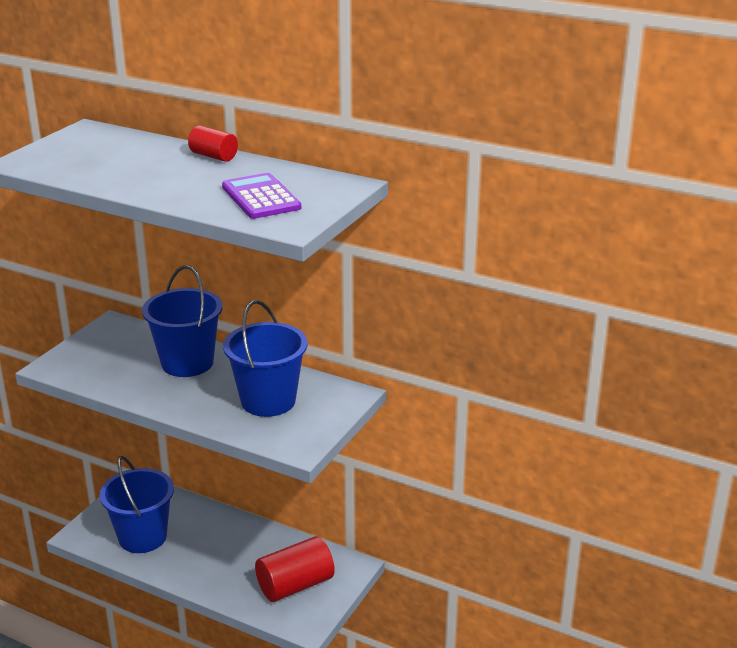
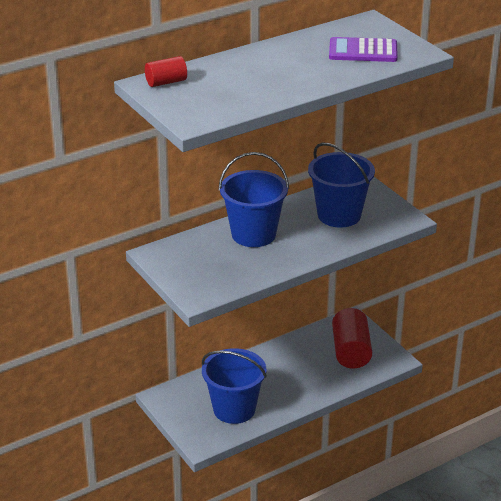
camera: 60 degrees left, 5 degrees up
(214, 156) = (266, 50): red cylinder -> red cylinder (166, 82)

